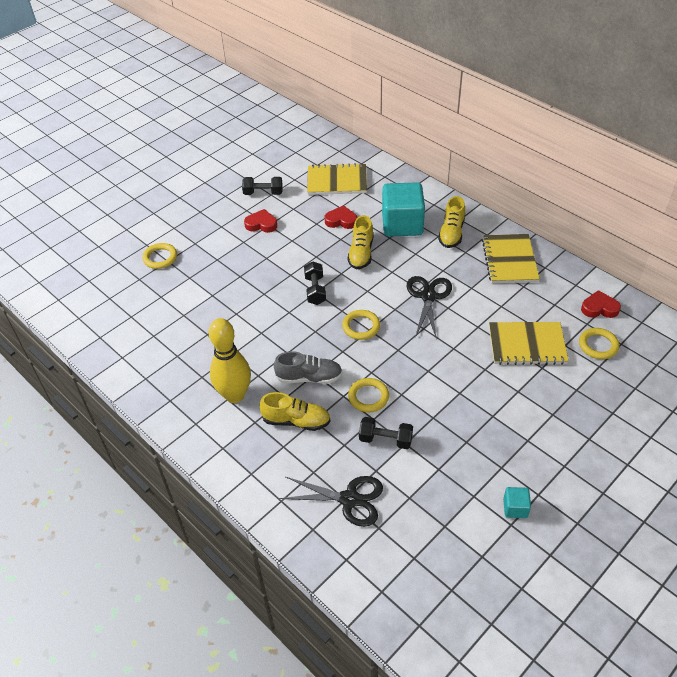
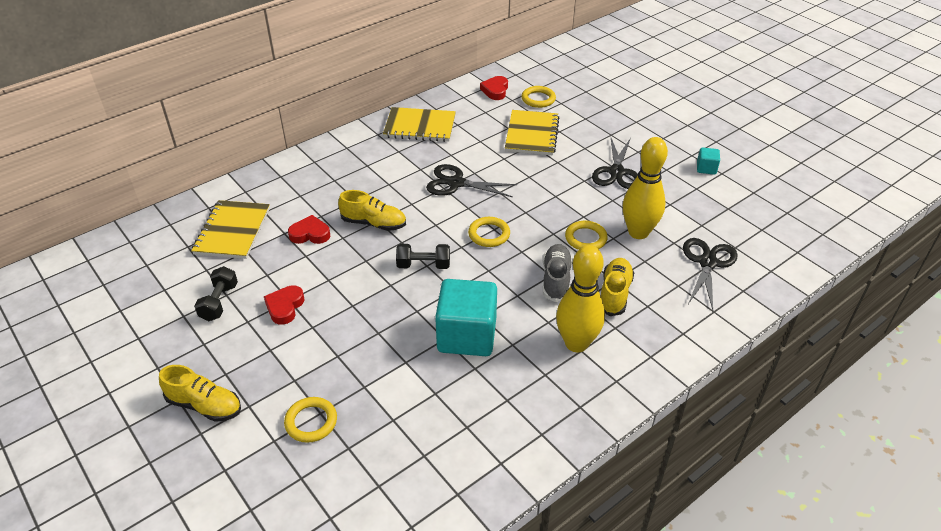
camera: 85 degrees left, 5 degrees down
(341, 220) = (310, 234): red heart -> red heart turned 75 degrees clockwise
(385, 439) = (638, 232): black dumbbell -> yellow bowling pin
(402, 224) = (338, 188): turquoise cube -> turquoise cube (467, 335)
(451, 233) = (366, 156): yellow shoe -> yellow shoe (204, 405)
(482, 420) = (616, 172): none -> black scissors

